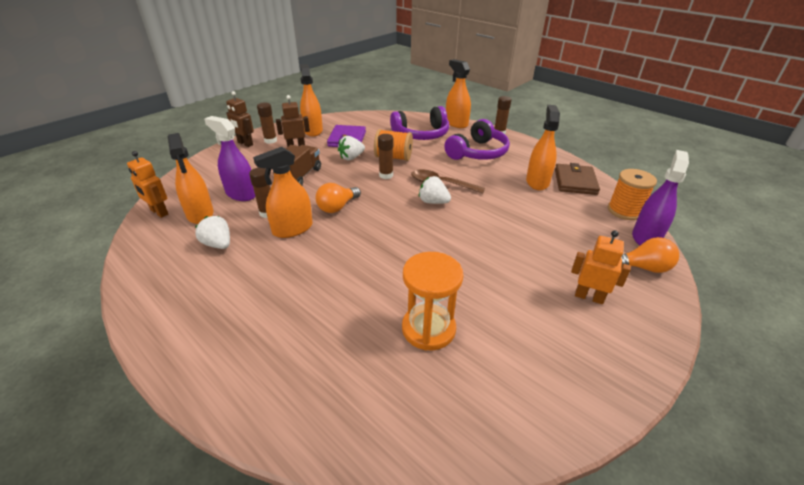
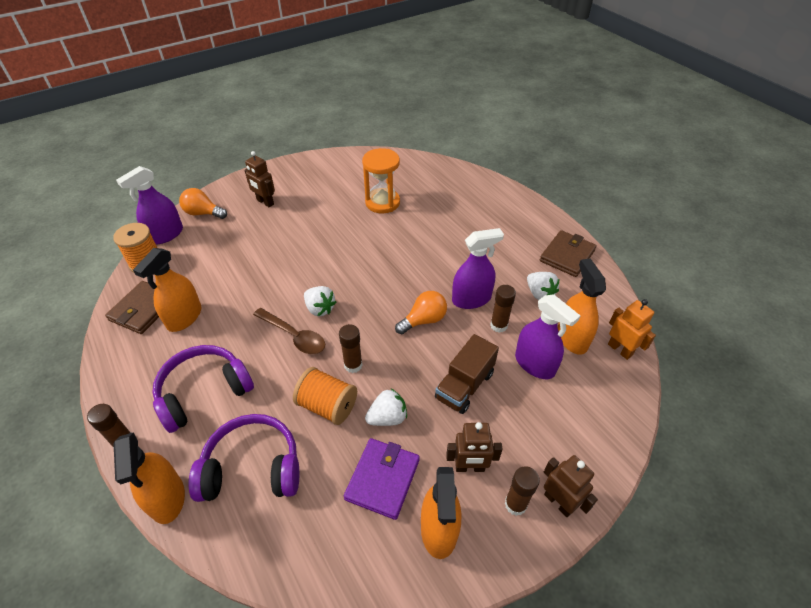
camera: 165 degrees left, 10 degrees up
(165, 292) = (567, 255): none -> brown wallet
(292, 229) = (471, 299): orange spray bottle -> purple spray bottle
(589, 297) = (265, 202): orange robot -> brown robot

